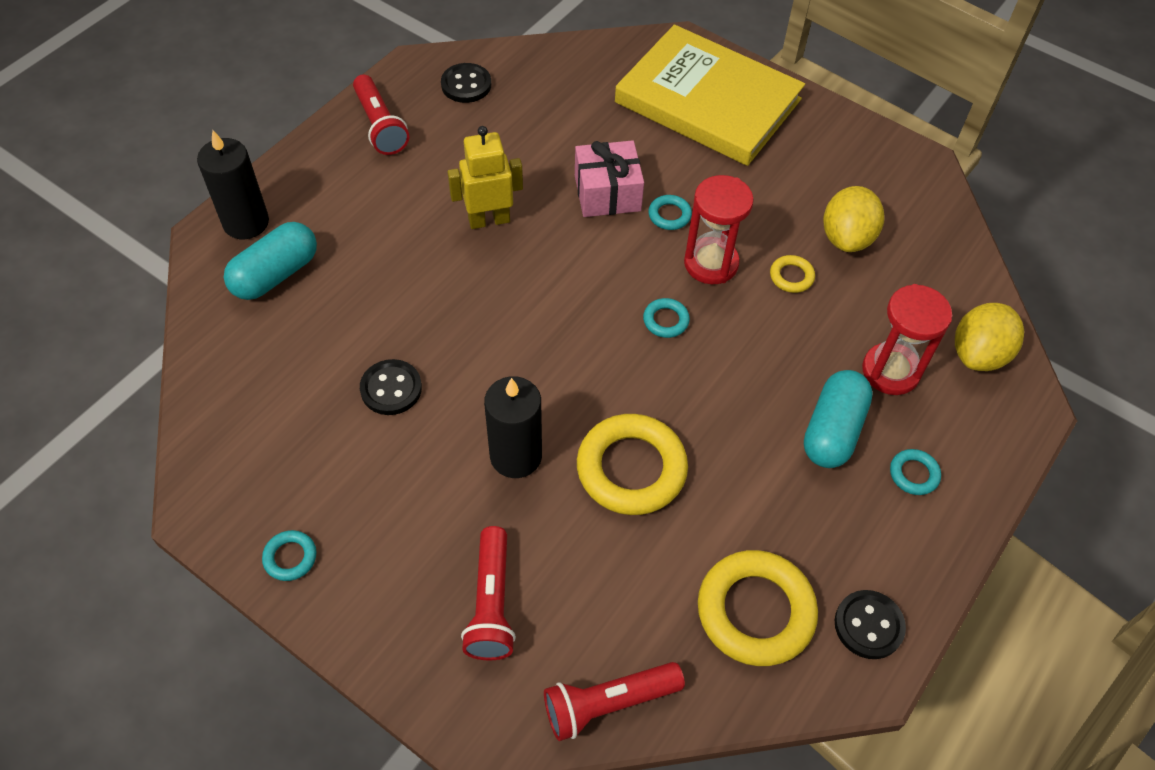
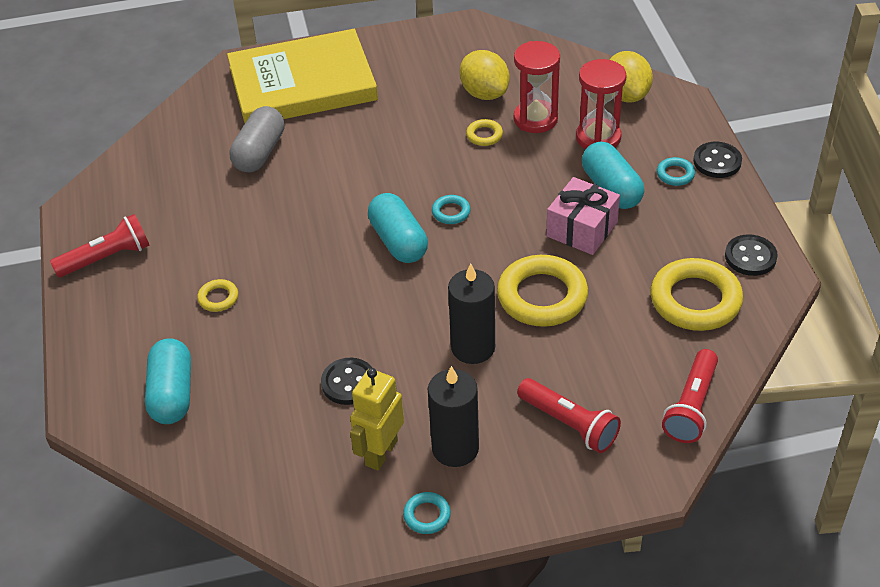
camera: 45 degrees left, 10 degrees down
(246, 222) = (101, 385): black candle -> black candle (455, 448)
(380, 125) = (107, 258): red flashlight -> red flashlight turned 45 degrees counterclockwise
(404, 228) = (218, 298): none -> yellow ring
(466, 85) = (130, 190): black button -> black button (717, 161)
(489, 220) = (267, 249): yellow robot -> yellow robot (381, 452)
(590, 306) = (398, 241): none -> turquoise capsule
(595, 133) = (260, 152): none -> grey capsule
(607, 193) = (317, 177): pink gift -> pink gift (582, 229)
(669, 215) = (372, 159): turquoise ring -> none
(711, 263) = (432, 164): red hourglass -> red hourglass (535, 119)

